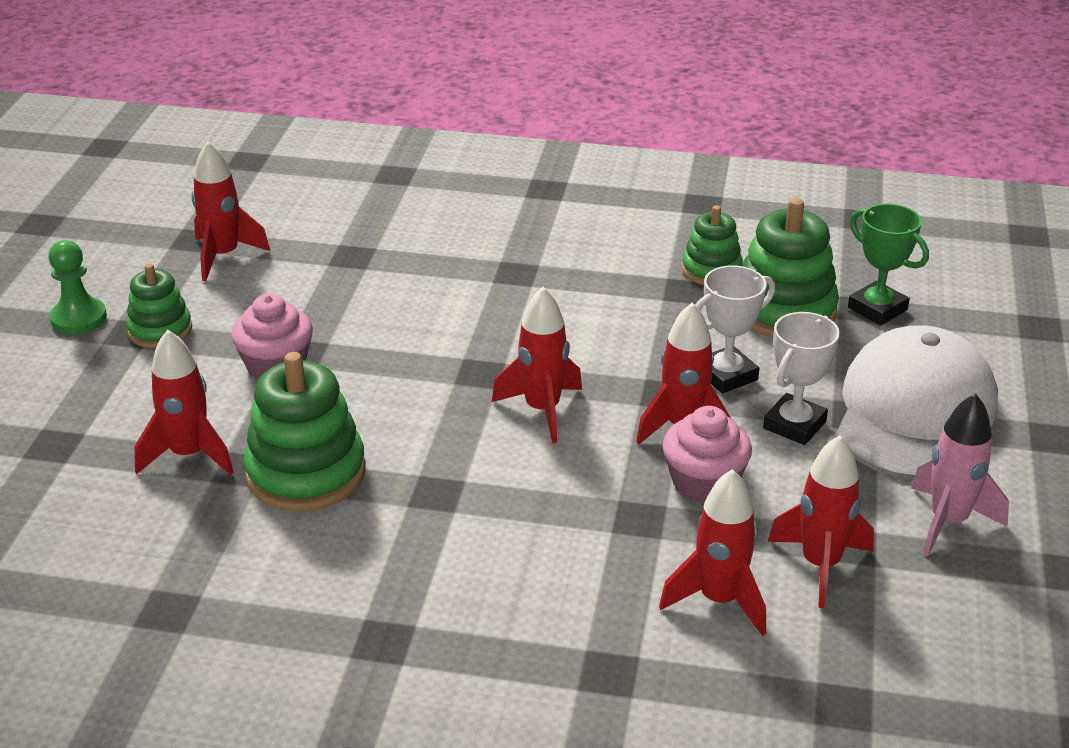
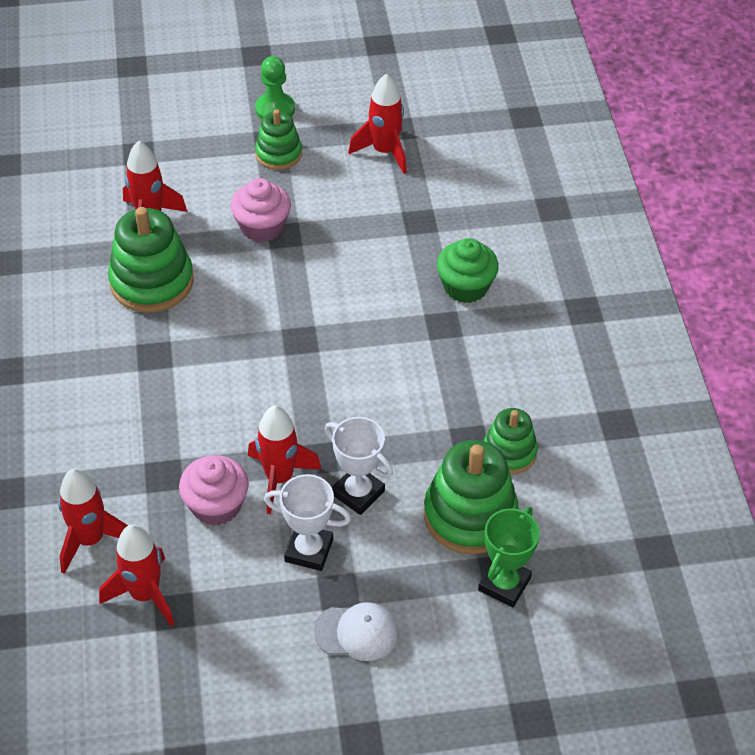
camera: 70 degrees right, 15 degrees up
(470, 248) = (465, 287): none -> green cupcake
(542, 410) = (268, 388): red rocket -> none
(914, 413) = (357, 632): white cap -> white cap, size x0.46
(948, 522) = (221, 673): pink rocket -> none

